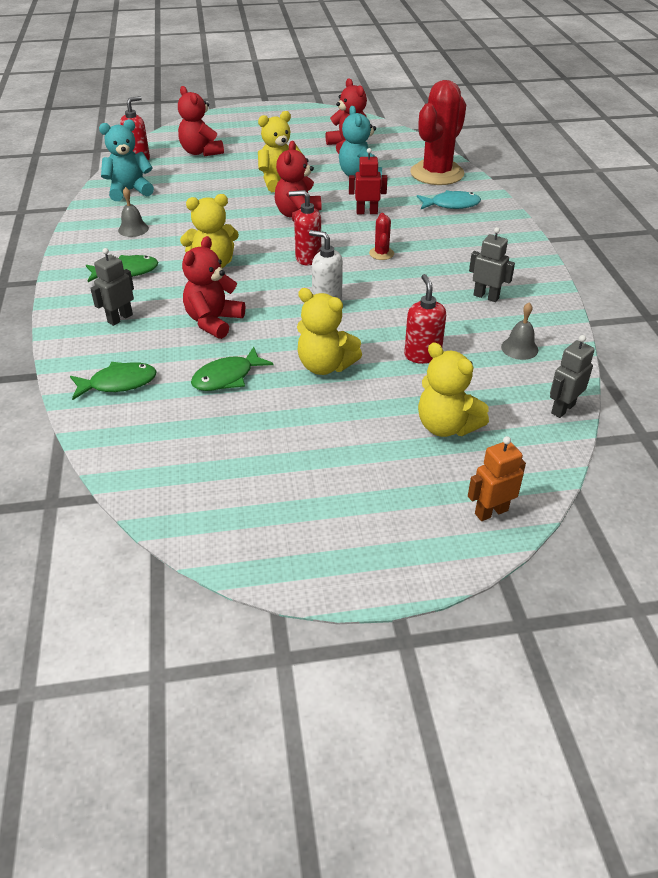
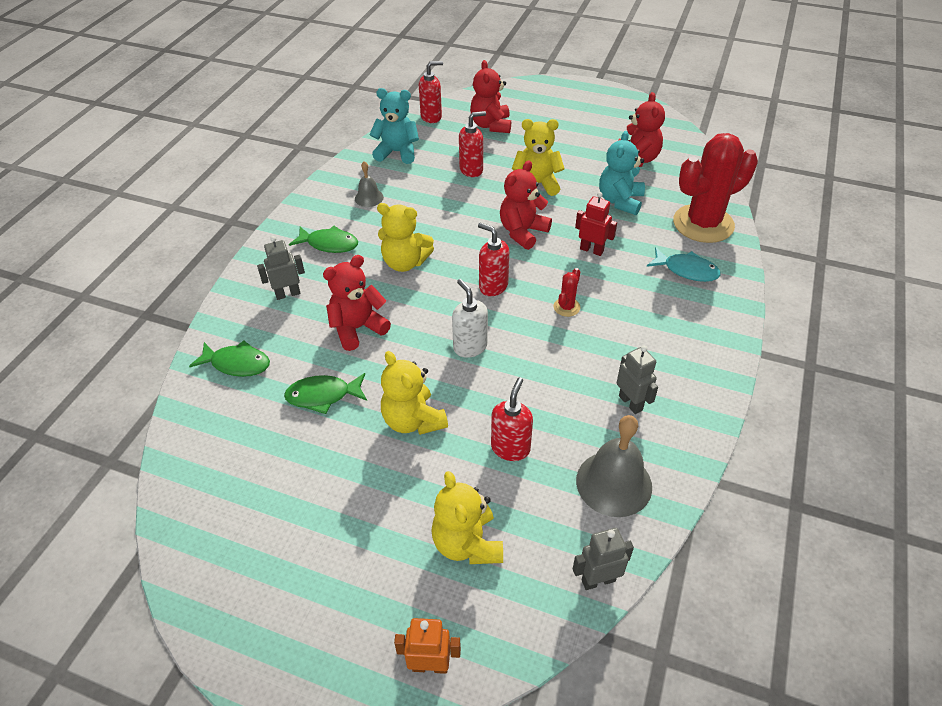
camera: 30 degrees right, 5 degrees up
(212, 186) = (471, 170): none -> red soap dispenser
(519, 348) = (614, 483): grey bell -> grey bell, size x1.84

